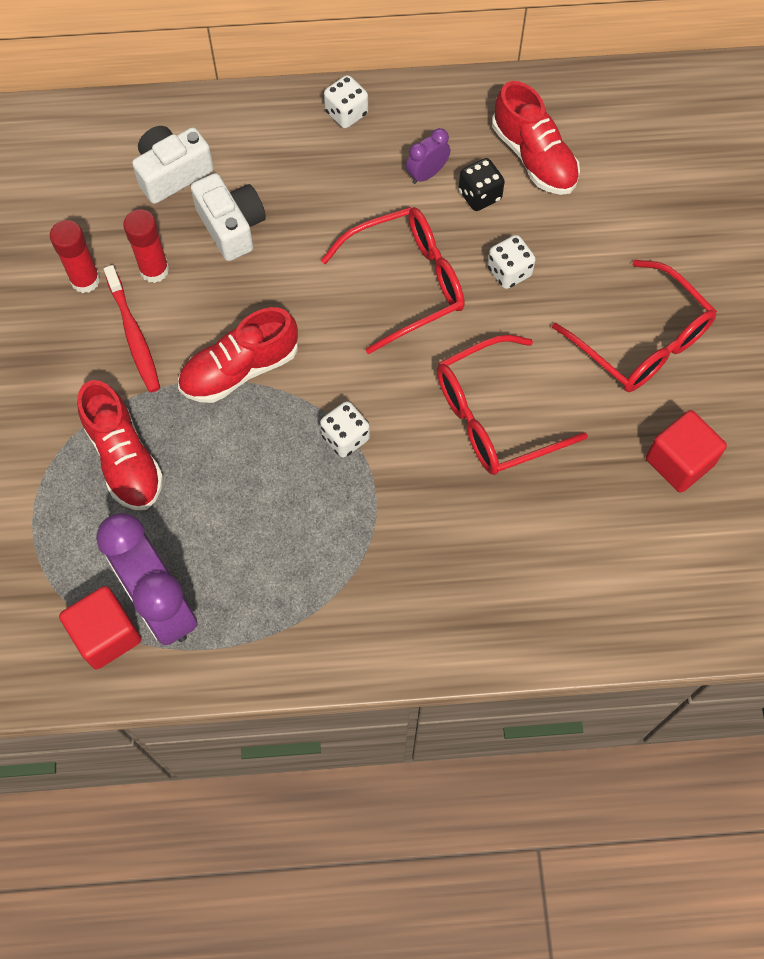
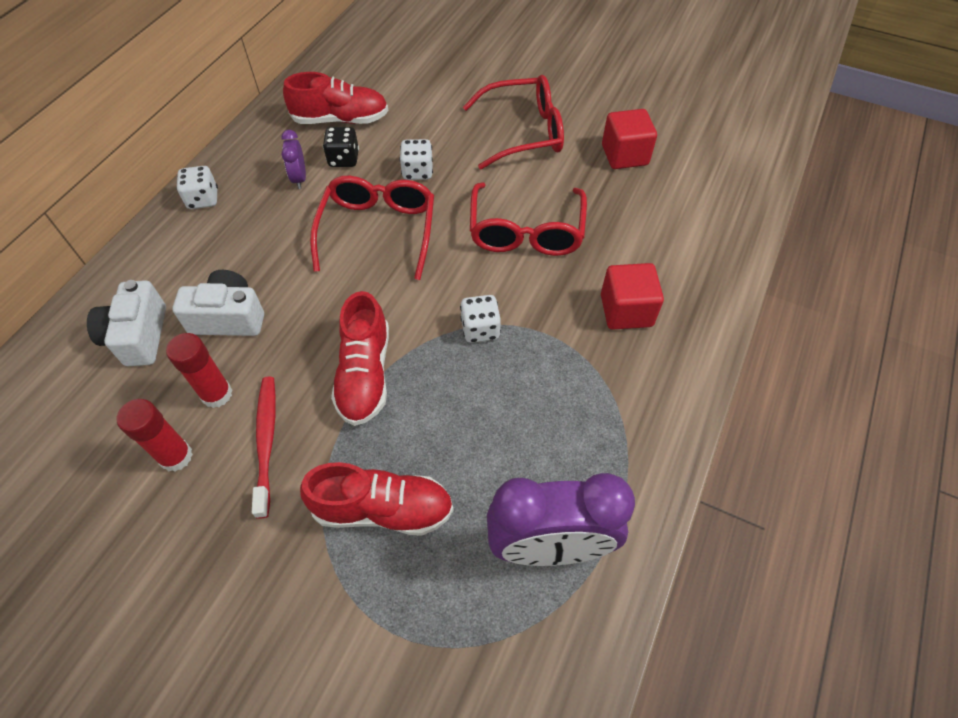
camera: 60 degrees left, 10 degrees down
(106, 635) = (556, 615): red cube -> red cube (626, 310)
(134, 335) = (266, 441): red toothbrush -> red toothbrush turned 105 degrees counterclockwise

